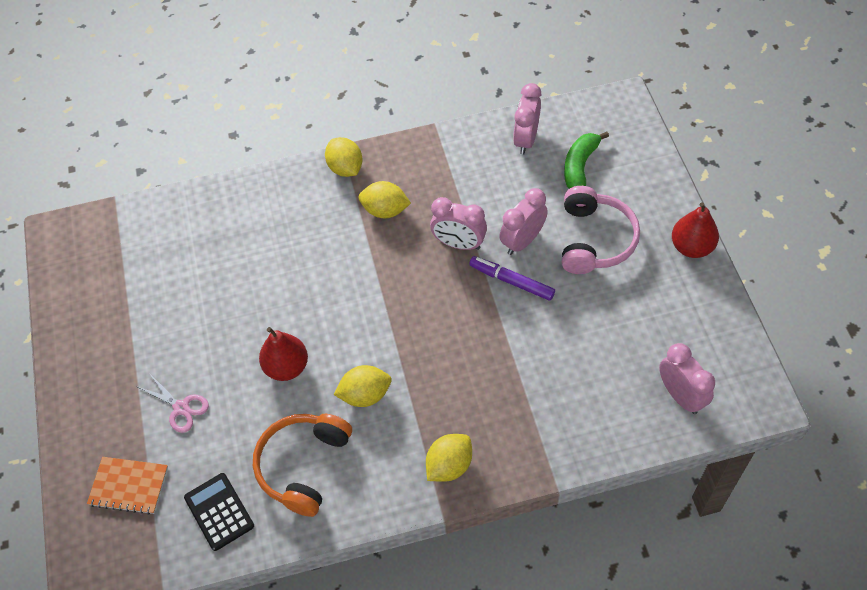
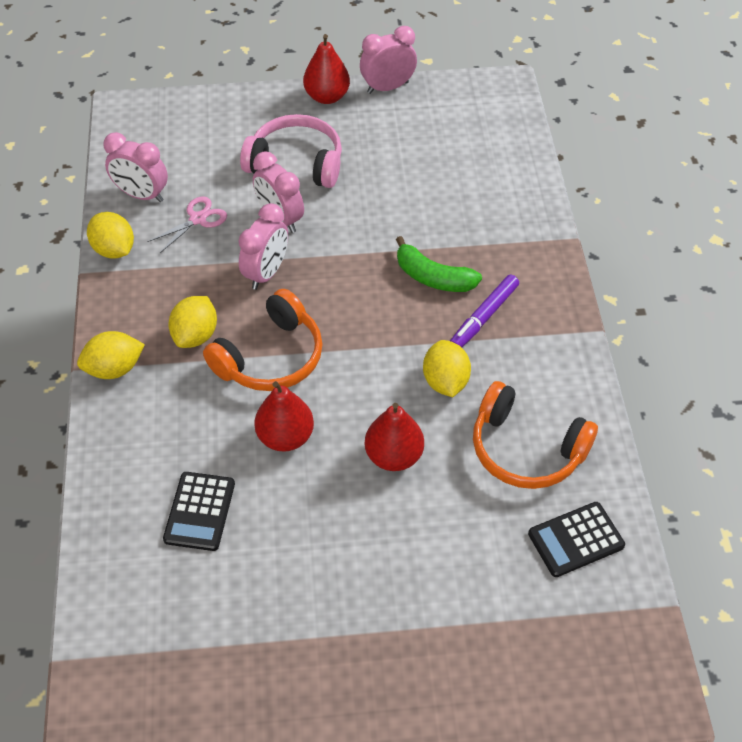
camera: 85 degrees left, 5 degrees down
(129, 486) = (532, 643): orange notebook -> none
(181, 408) = (430, 577): pink scissors -> pink scissors (198, 219)
(227, 249) = (199, 511): none -> black calculator
(297, 289) = (285, 437): none -> red pear
(371, 264) = (270, 357): none -> orange headphones
(449, 465) = (541, 317): yellow lemon -> yellow lemon (114, 250)
(512, 281) = (330, 235): purple marker -> purple marker (484, 317)
(580, 166) = (197, 158): green banana -> green banana (433, 277)
(680, 396) = (489, 136): pink clock -> pink clock (387, 87)

